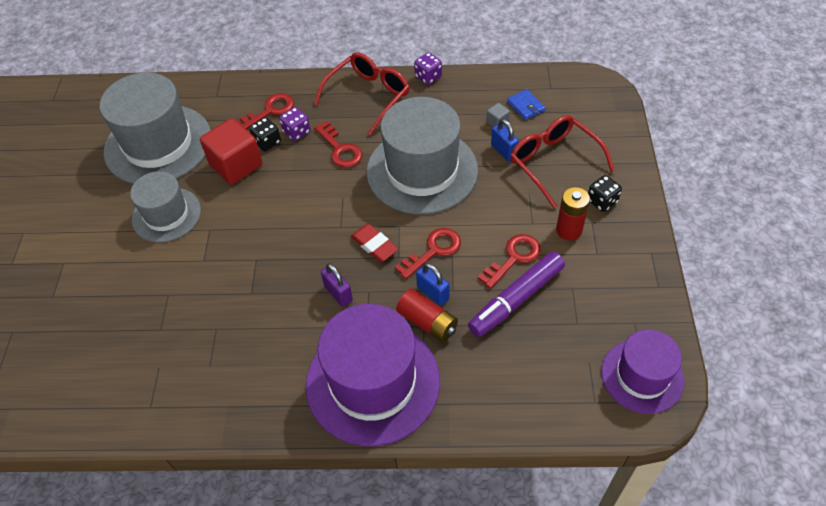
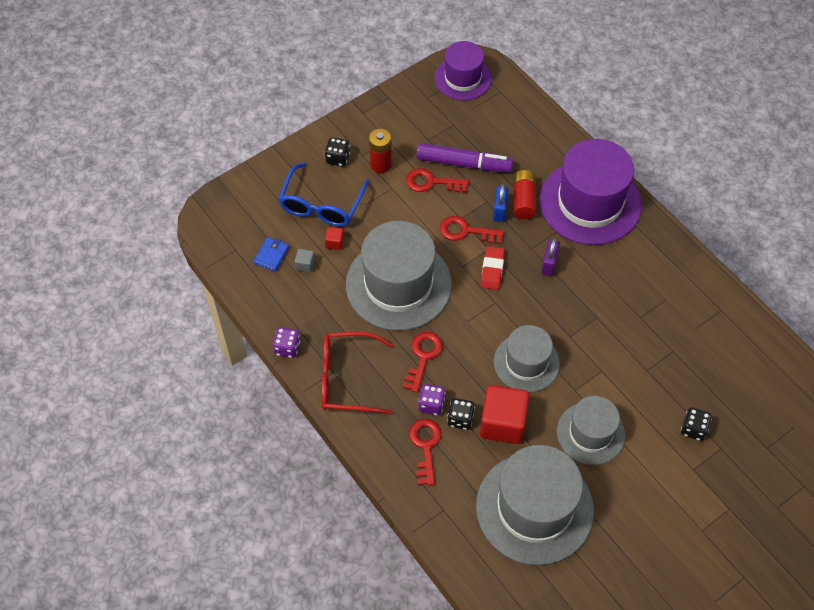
camera: 130 degrees left, 5 degrees up
(88, 288) = (693, 429): none -> black dice
(266, 212) = (526, 362): none -> grey hat
(269, 111) = (425, 446): red key -> red key turned 75 degrees clockwise
(504, 151) = (334, 242): blue padlock -> red cube
(553, 162) = (321, 205): red glasses -> blue glasses

